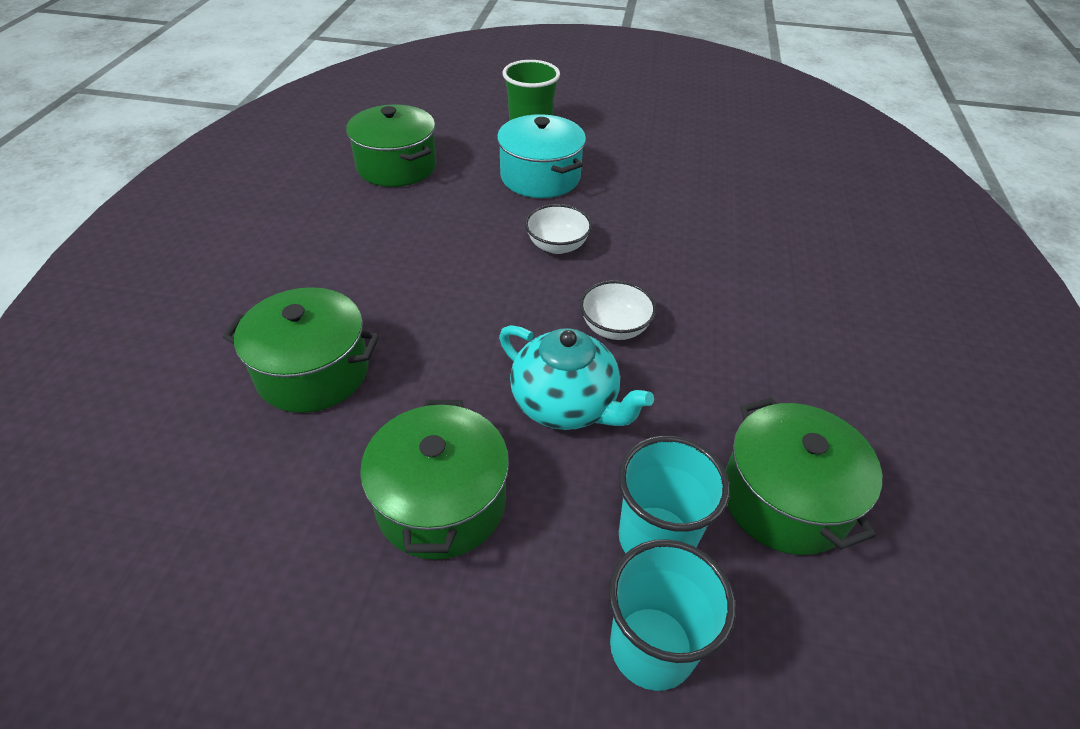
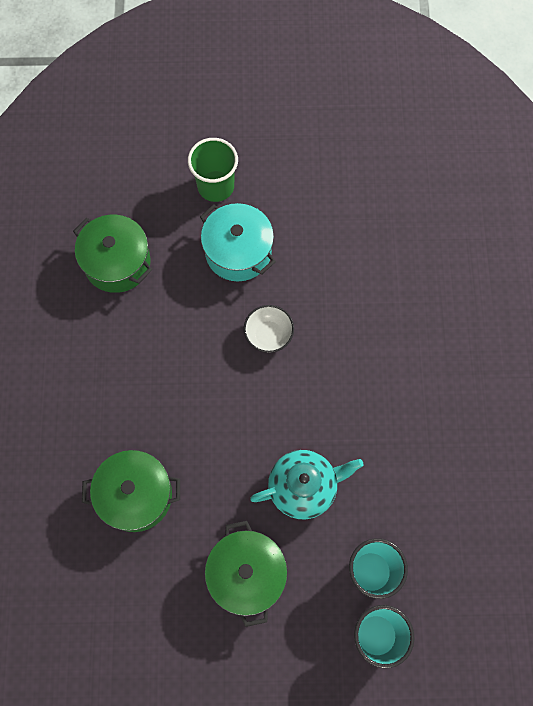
camera: 10 degrees left, 25 degrees up
(566, 405) = (304, 487): turquoise teapot -> turquoise teapot turned 45 degrees counterclockwise
(614, 328) = (324, 412): white bowl -> none
(785, 499) = (441, 529): green pot -> none

